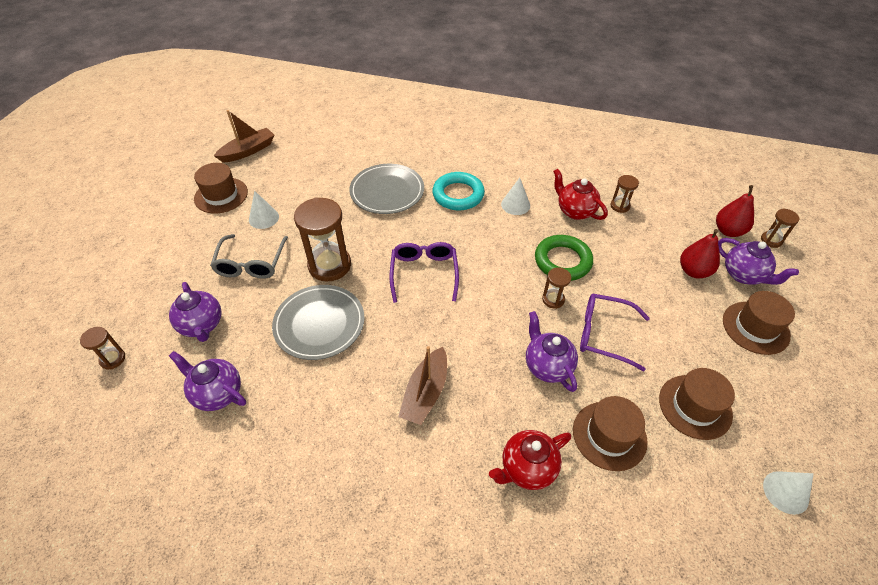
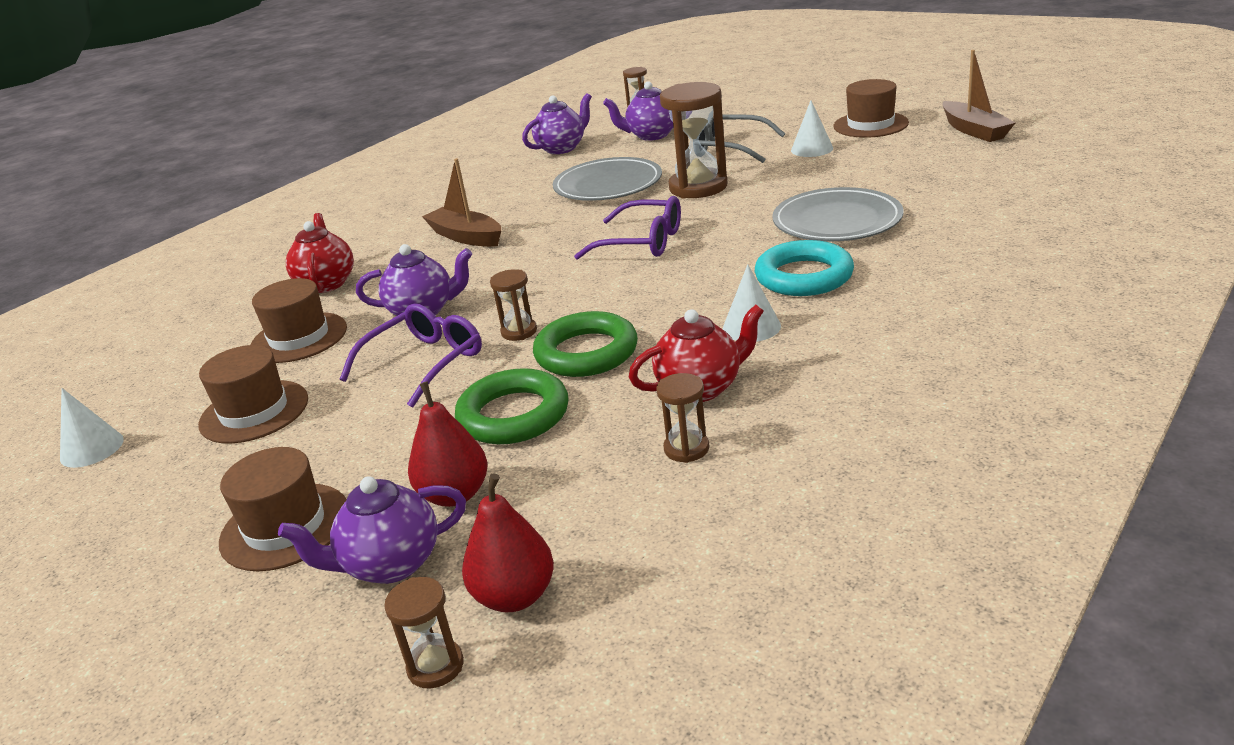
camera: 115 degrees right, 20 degrees down
(629, 272) = (513, 415): none -> green ring

